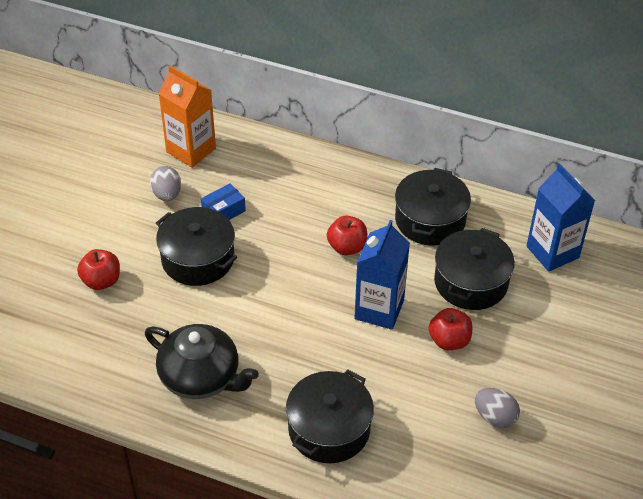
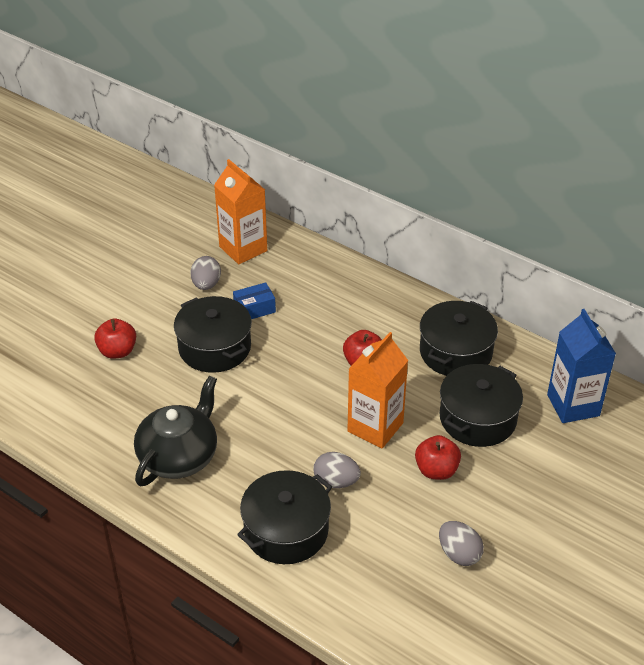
camera: 15 degrees right, 5 degrees down
(201, 377) = (179, 456): black teapot -> black teapot turned 105 degrees counterclockwise
(360, 371) = (336, 481): none -> grey egg
(379, 309) = (375, 427): blue carton -> orange carton

